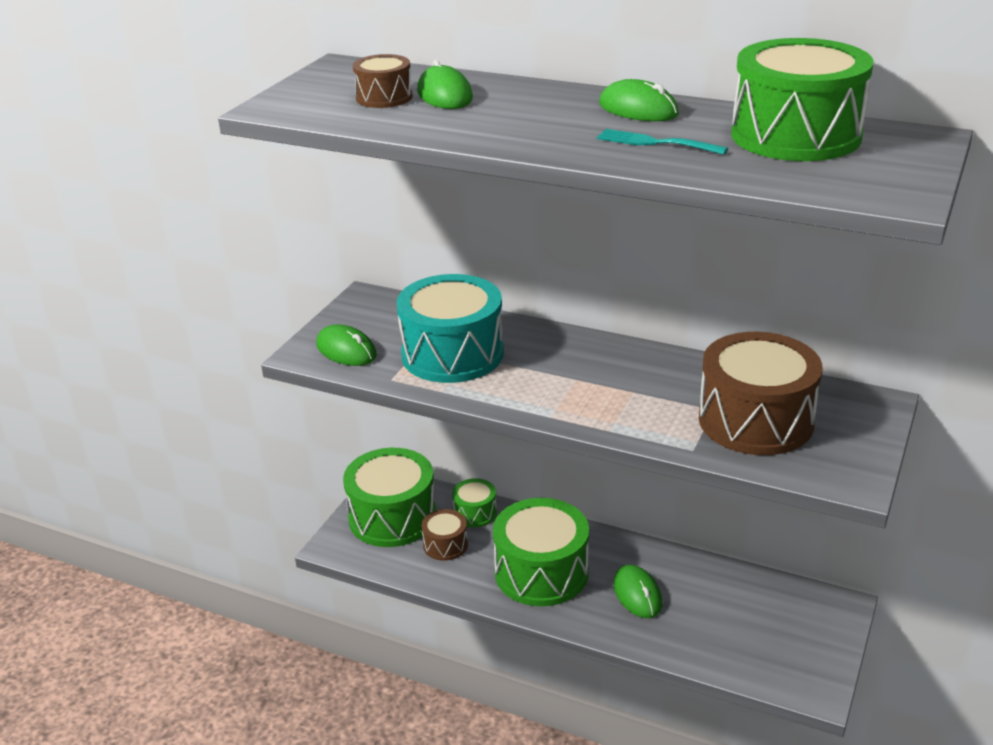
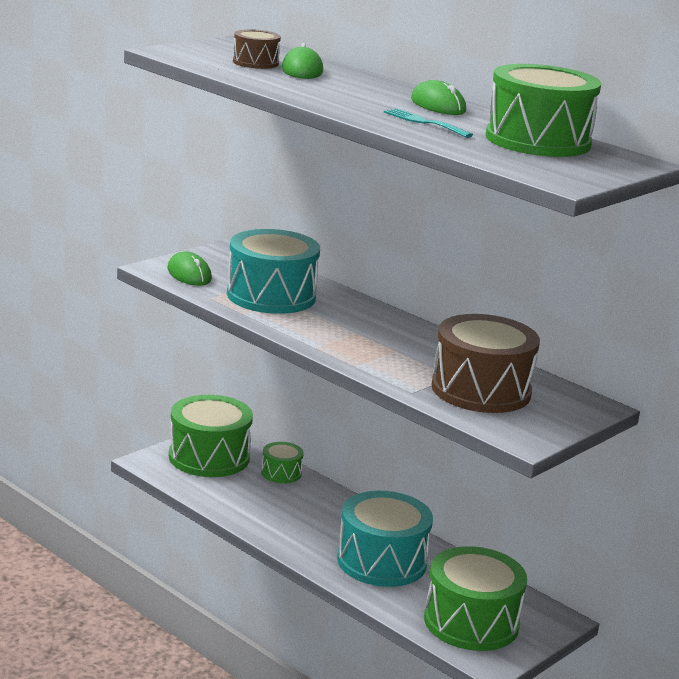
camera: 15 degrees right, 10 degrees down
(445, 545) = (240, 486): brown drum -> none
(541, 572) = (309, 525): green drum -> green drum (471, 622)
(637, 594) = (381, 561): green mouse -> turquoise drum

